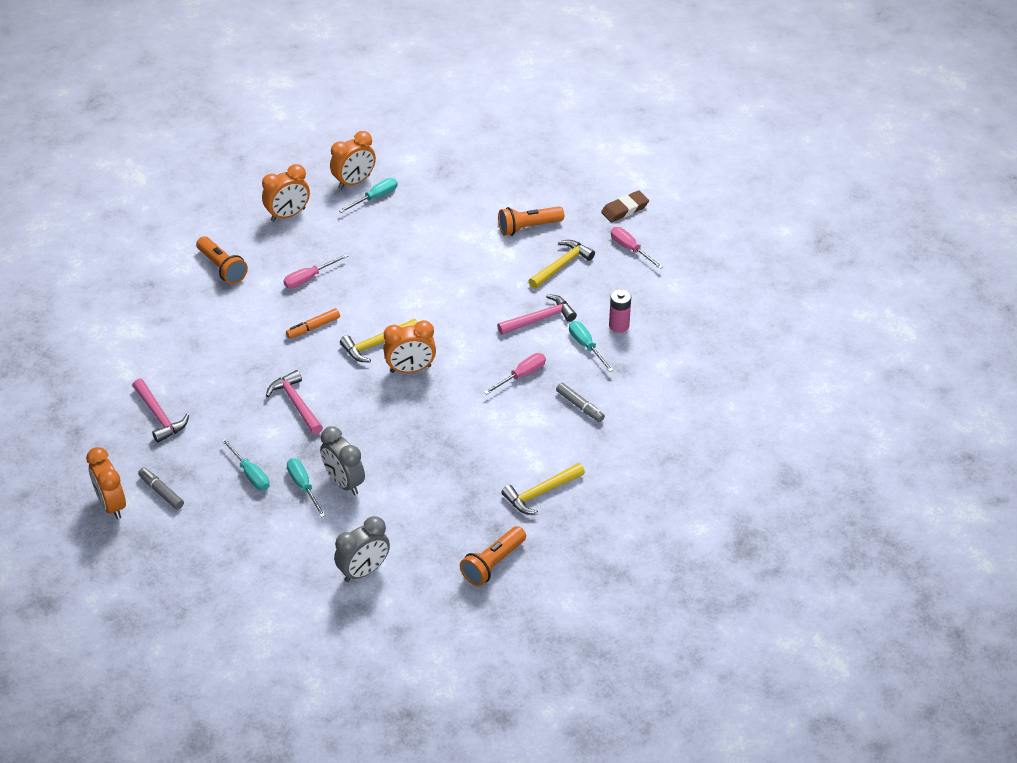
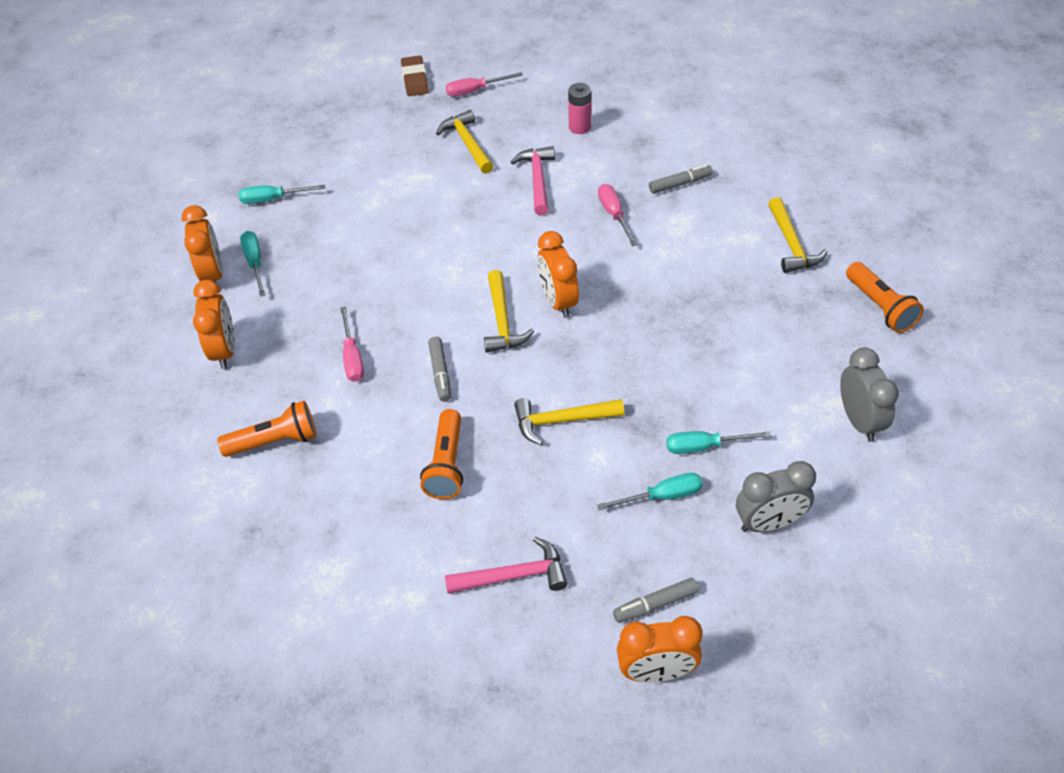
camera: 65 degrees left, 5 degrees up
(296, 403) = (562, 421): pink hammer -> yellow hammer
(313, 327) = (440, 373): orange marker -> grey marker
(344, 482) = (713, 405): grey clock -> grey clock (769, 523)
(410, 369) = (558, 301): orange clock -> orange clock turned 150 degrees clockwise
(528, 227) = (393, 152): orange flashlight -> orange flashlight (446, 464)
(586, 346) = (596, 157): turquoise screwdriver -> turquoise screwdriver (273, 199)

